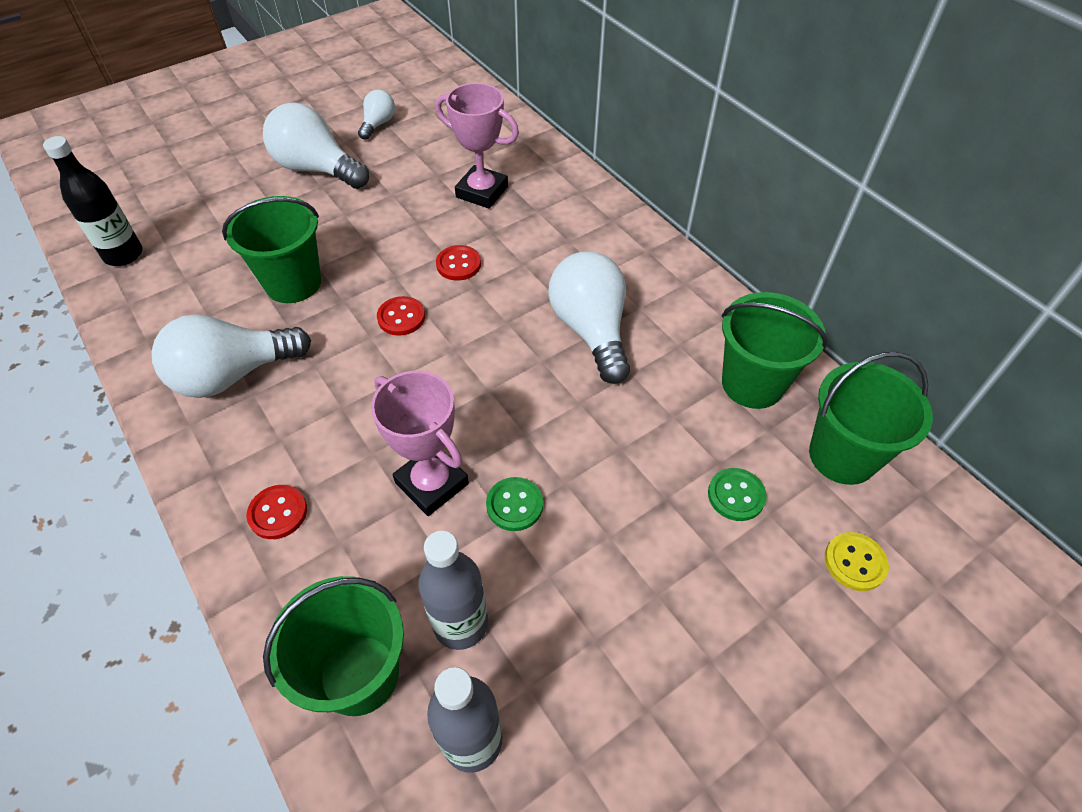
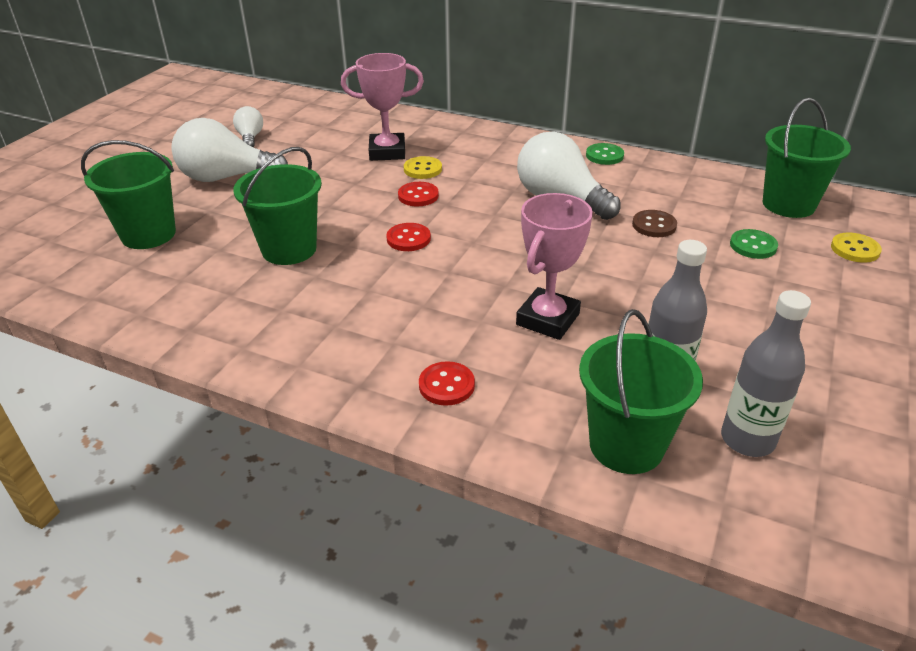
camera: 30 degrees left, 15 degrees down
(123, 255) = (93, 284): black bottle -> none
(233, 375) = (302, 321): white light bulb -> none
(432, 483) = (547, 319): pink trophy -> pink trophy turned 75 degrees counterclockwise
(494, 230) = (423, 169): none -> yellow button
(514, 505) = (621, 307): green button -> green button (604, 155)
(654, 413) = (654, 225): none -> brown button
(752, 383) = (696, 190): green bucket -> green bucket (148, 234)

